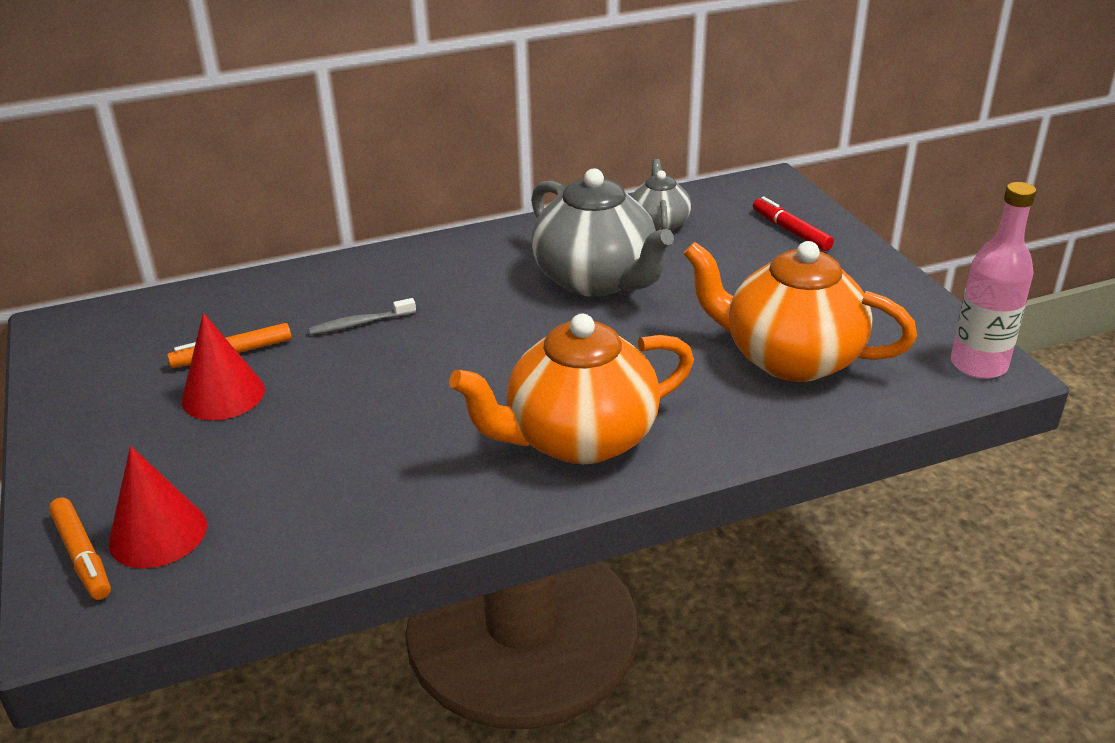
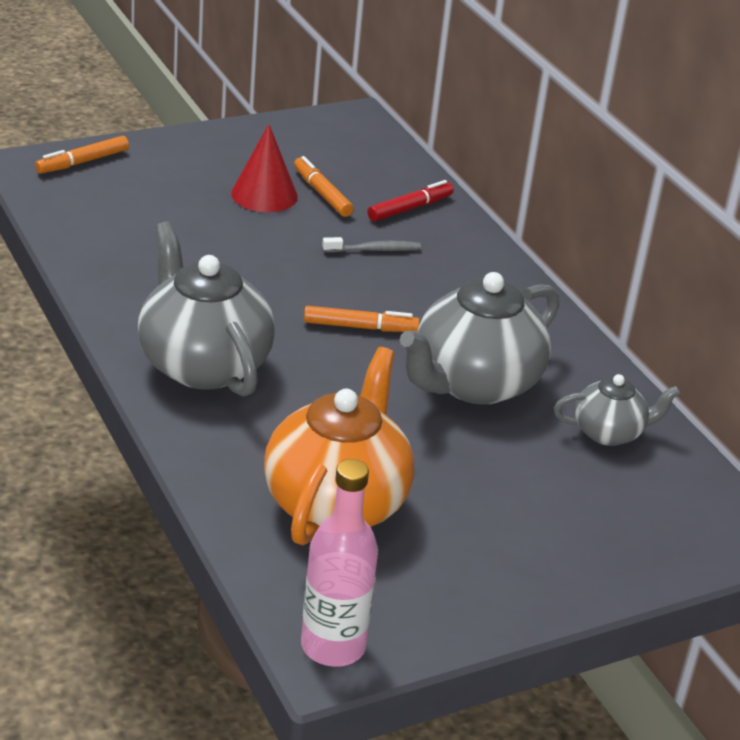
camera: 80 degrees right, 0 degrees up
(158, 533) = (101, 186): red cone -> none
(360, 324) = (374, 250): grey toothbrush -> grey toothbrush turned 105 degrees clockwise
(506, 337) = (360, 327): none -> orange marker
(579, 439) = (203, 364): orange teapot -> grey teapot
(791, 231) = (619, 537): red marker -> red marker (410, 208)

